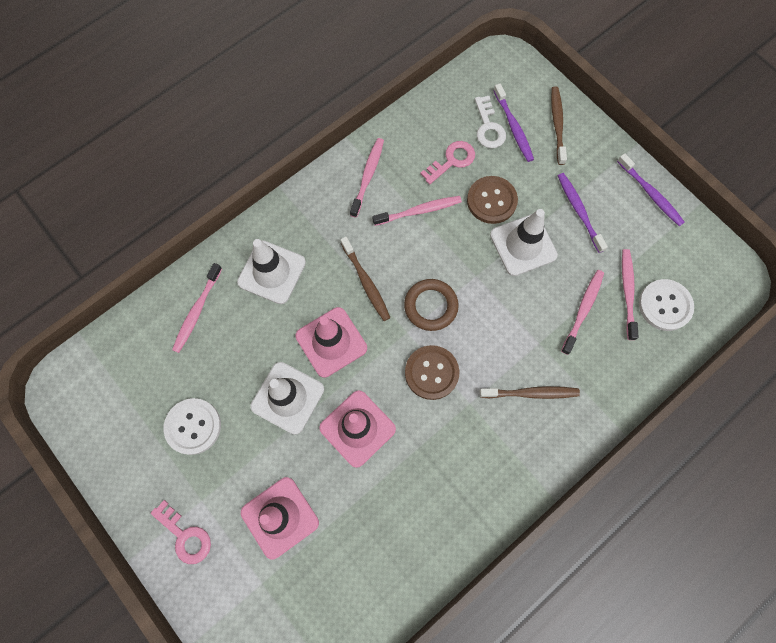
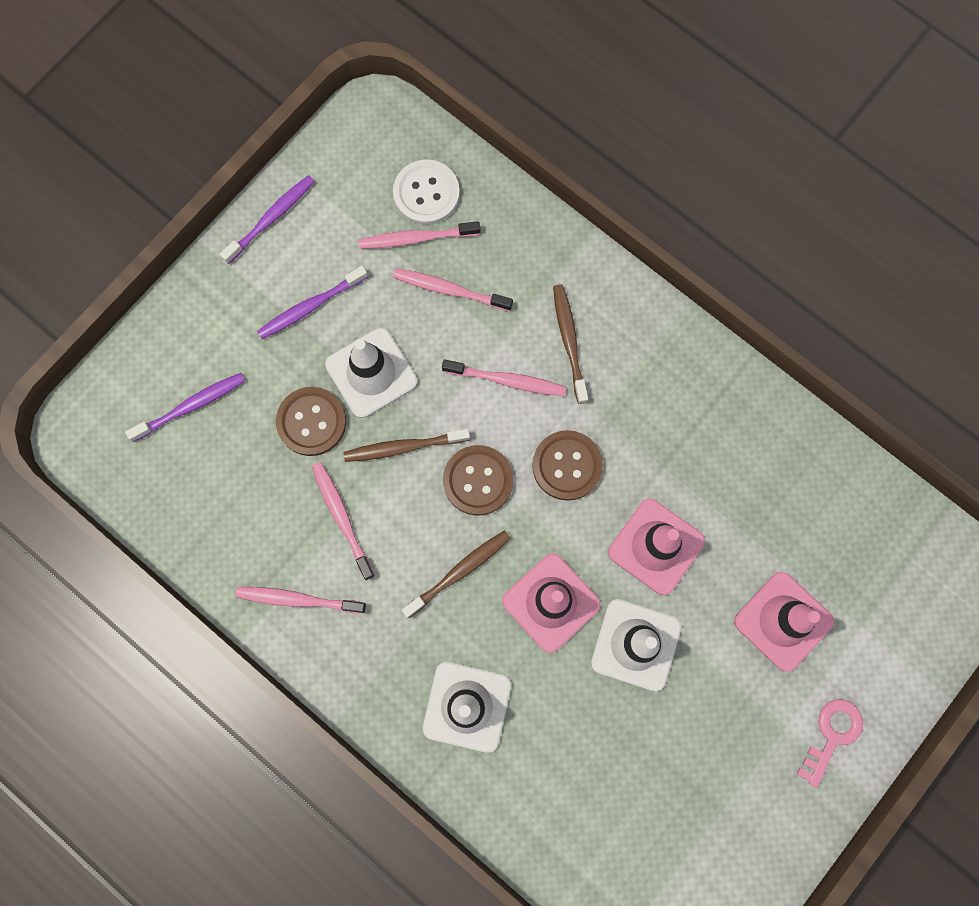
camera: 100 degrees left, 5 degrees up
(193, 426) = (698, 762): white button -> none
(197, 311) = (542, 799): pink toothbrush -> pink toothbrush (507, 380)
(431, 306) = (478, 480): brown ring -> brown button
(452, 161) = (256, 484): pink key -> none
(488, 127) = (195, 441): white key -> none
(557, 124) = (179, 347): brown toothbrush -> brown toothbrush (403, 447)

